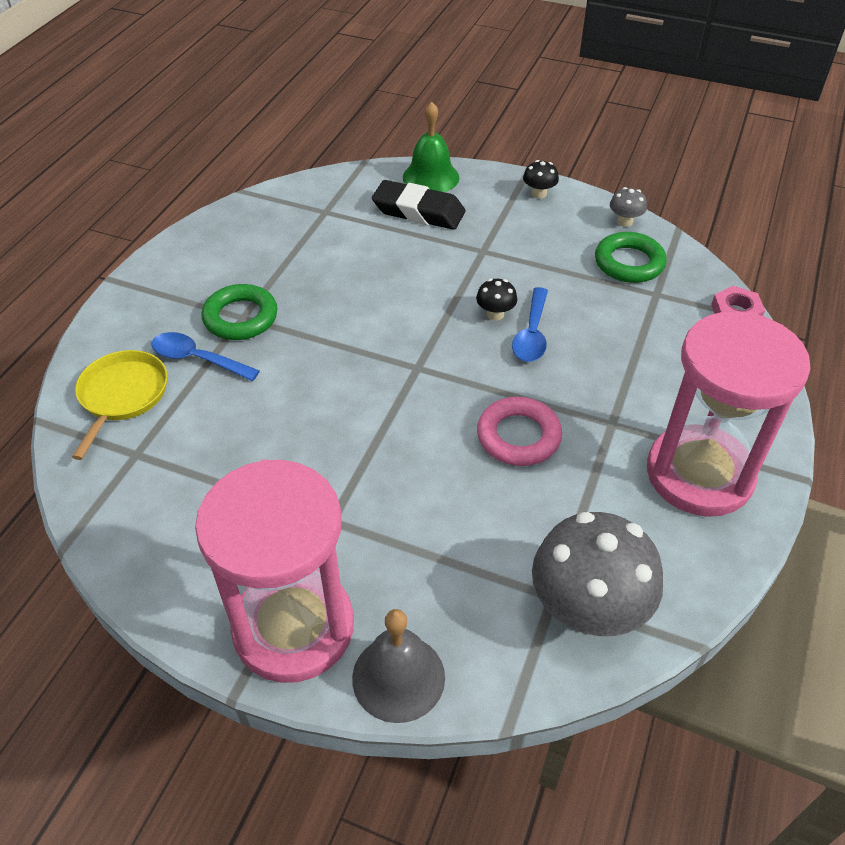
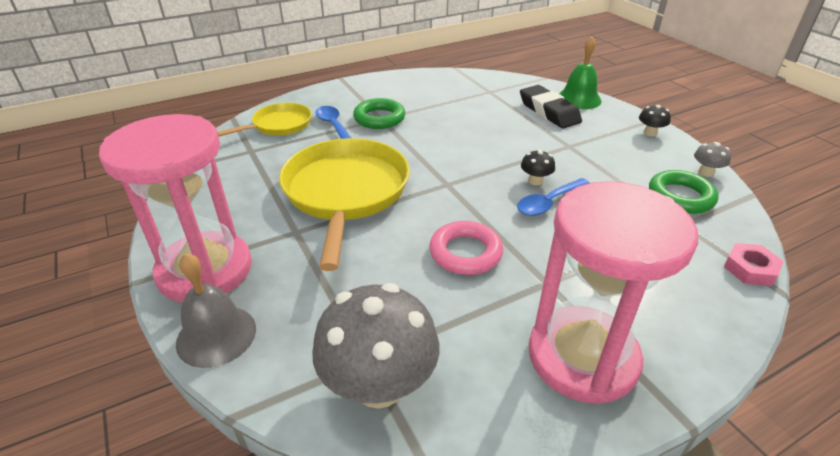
camera: 40 degrees right, 10 degrees down
(325, 440) = (345, 192): none -> yellow pan

